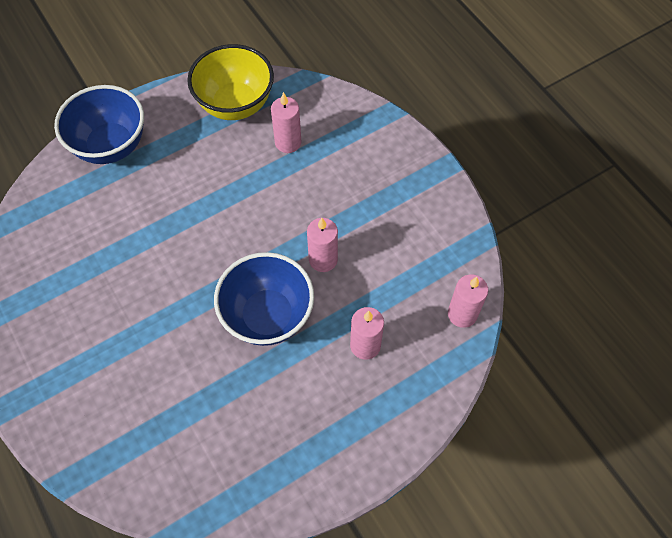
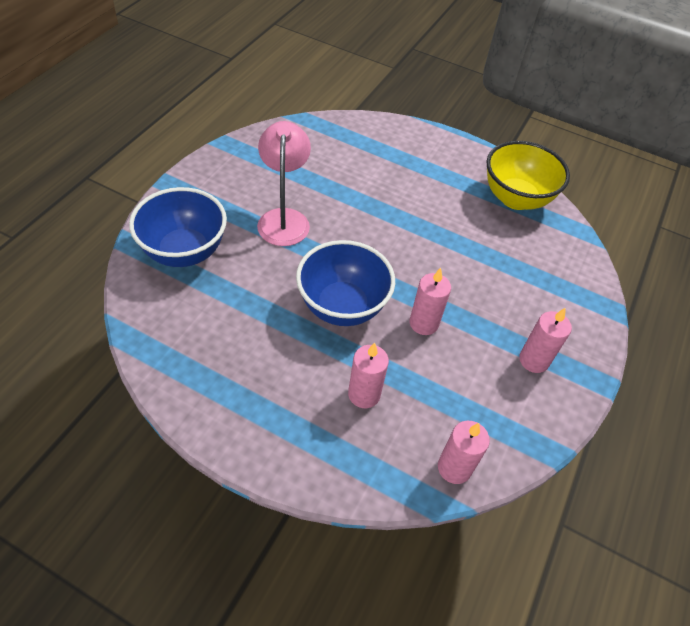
camera: 55 degrees right, 10 degrees down
(111, 146) = (413, 144): blue bowl -> blue bowl (184, 252)
(132, 314) = (284, 218): none -> pink lamp
(288, 142) = (513, 248): pink candle -> pink candle (533, 360)

